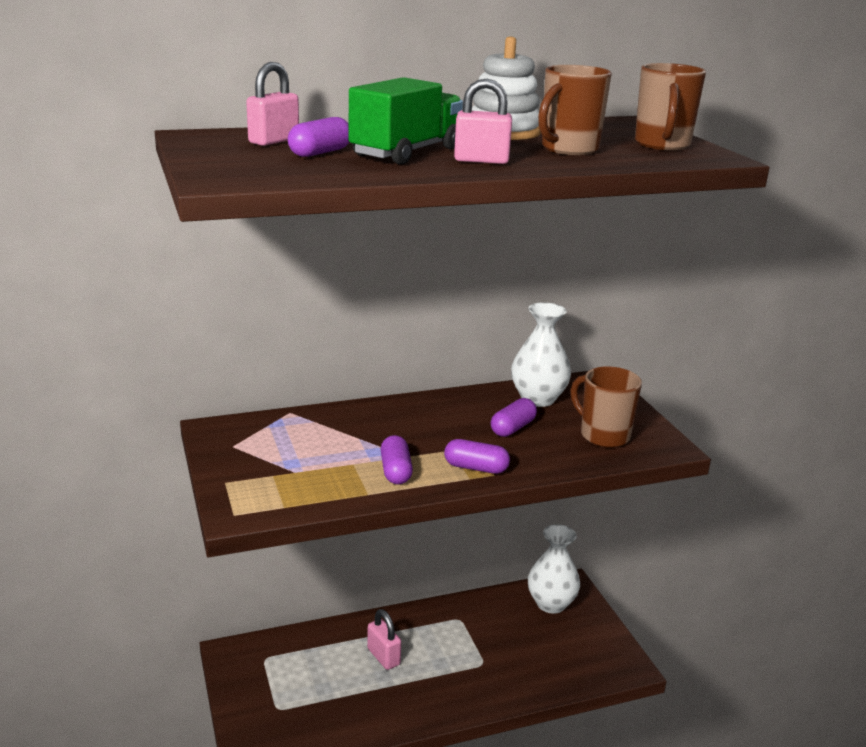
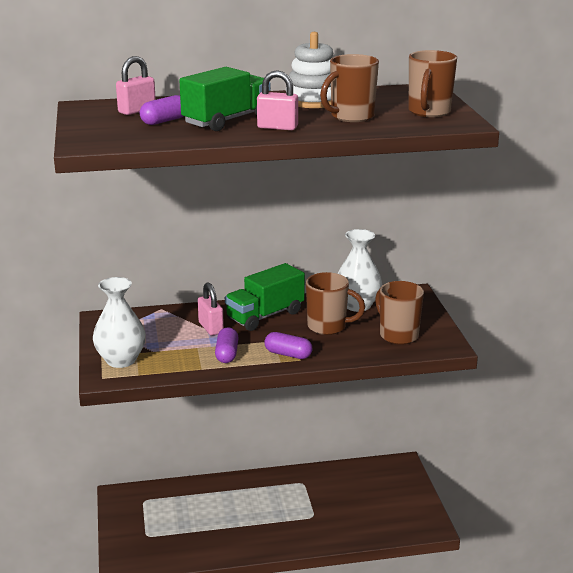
camera: 10 degrees right, 0 degrees up
(383, 657) = (235, 506): pink padlock -> pink padlock (211, 328)
(428, 416) = (265, 316): none -> green truck
(513, 428) = (328, 327): purple capsule -> brown mug
(551, 603) = (381, 476): white vase -> white vase (121, 360)

